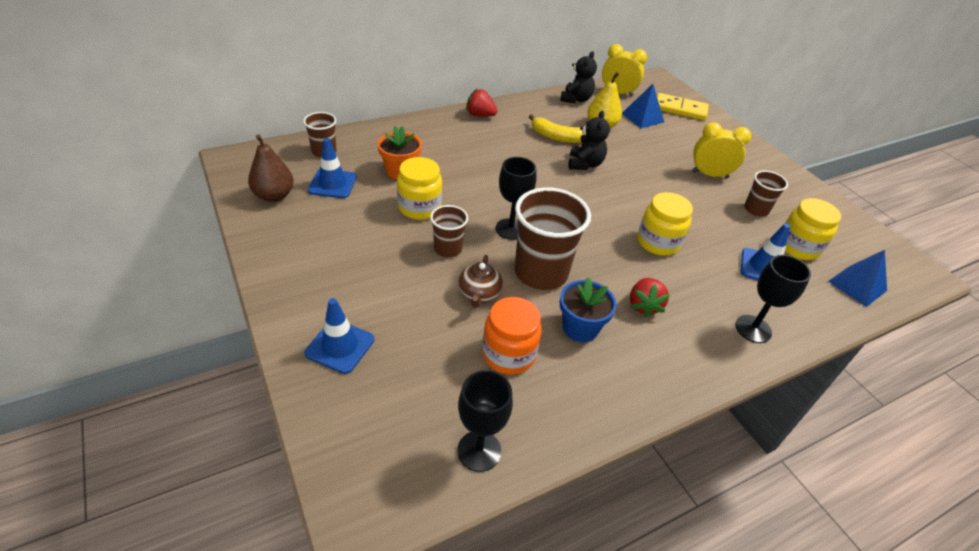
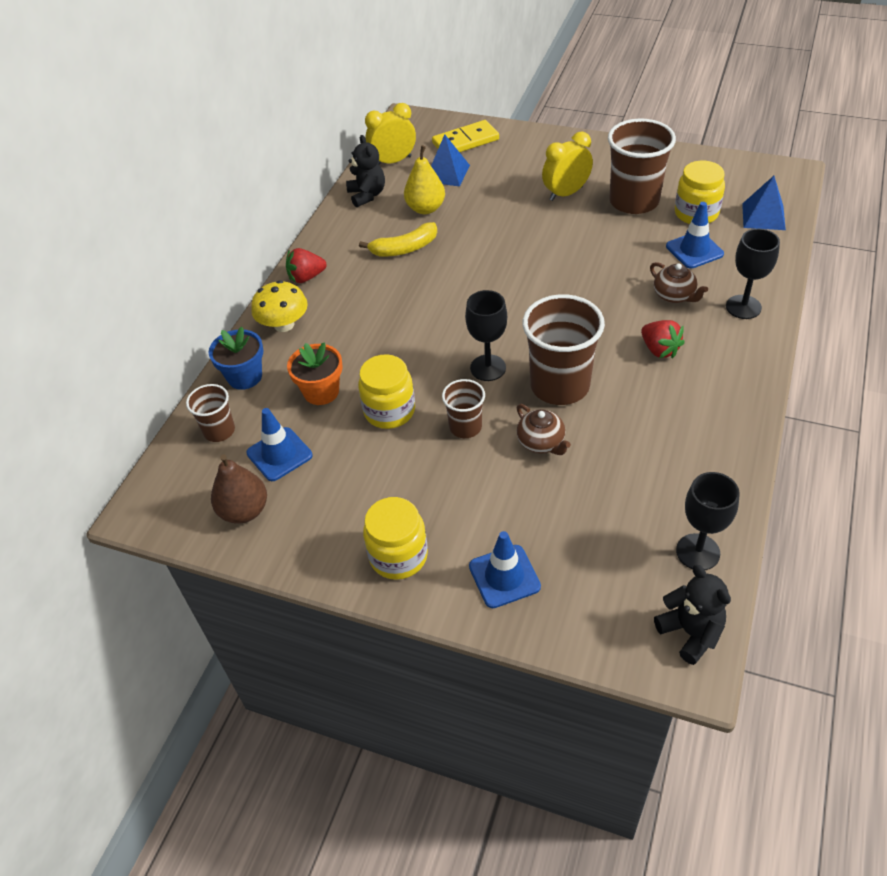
camera: 35 degrees left, 5 degrees up
(433, 128) = (284, 324): none -> yellow mushroom
(508, 354) = (624, 469): orange jar -> none
(580, 328) = (642, 405): blue flower pot -> blue flower pot (245, 376)
(585, 164) = (462, 258): black teddy bear -> black teddy bear (690, 632)
(658, 242) = (605, 288): yellow jar -> yellow jar (398, 556)
(705, 283) = (674, 296): none -> brown teapot
(756, 209) = (634, 201): brown cup -> brown cup, size x1.87

